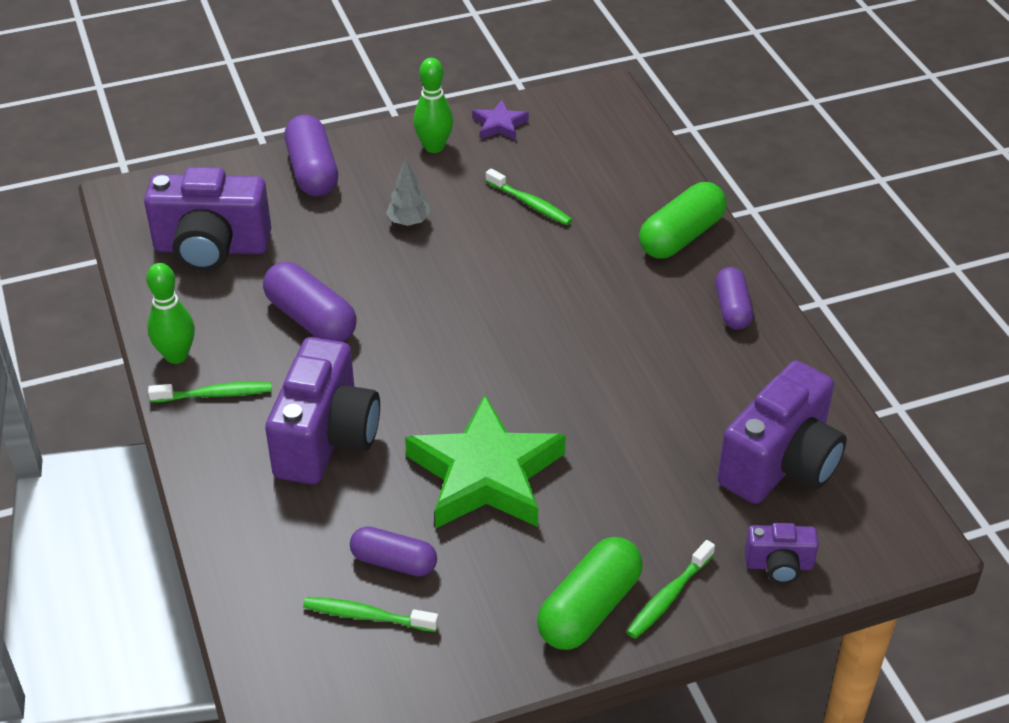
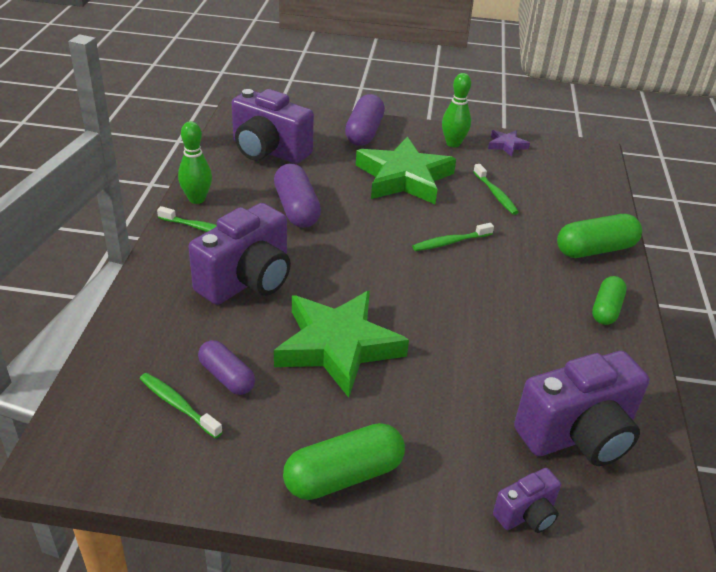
camera: 25 degrees right, 5 degrees down
(409, 222) = (404, 178): grey tree -> green star
(668, 597) = (414, 496): green toothbrush -> green toothbrush (450, 242)
(732, 309) = (606, 309): purple capsule -> green capsule
(779, 565) = (526, 514): purple camera -> purple camera turned 60 degrees counterclockwise

